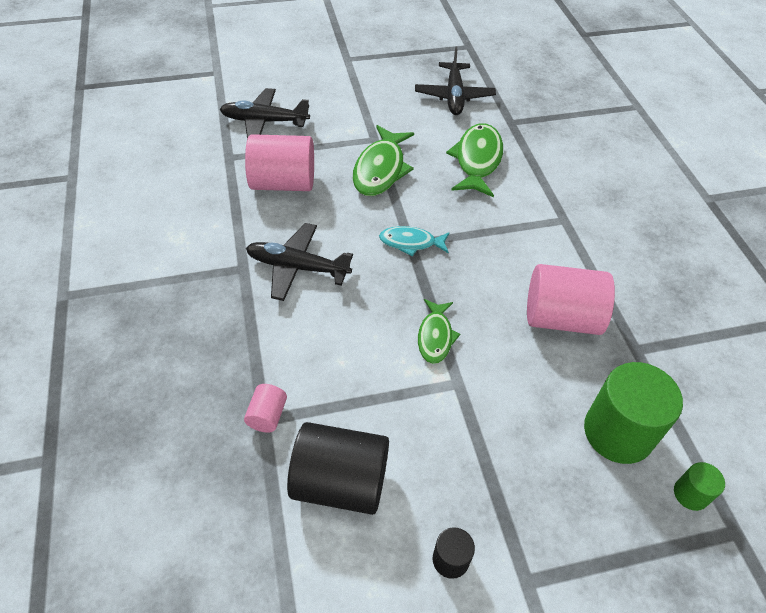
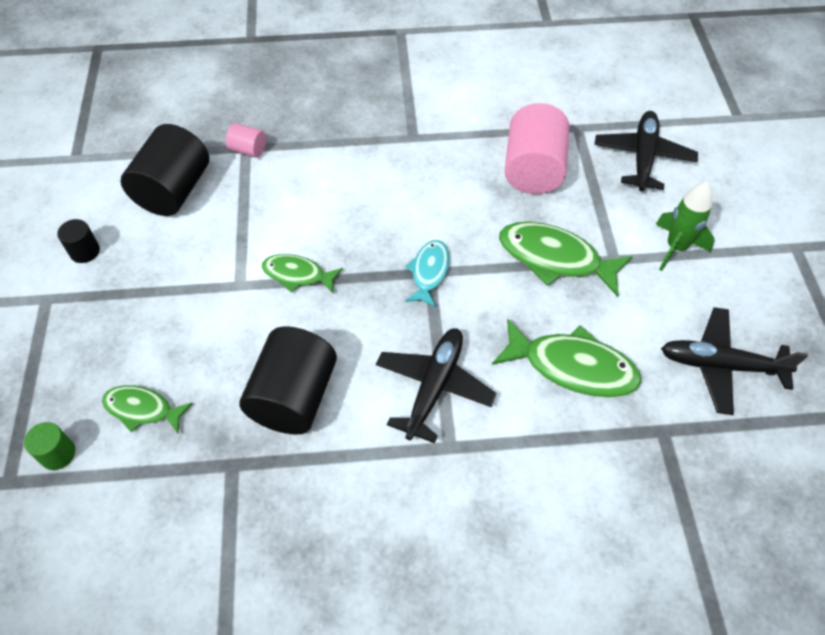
camera: 100 degrees right, 5 degrees up
(297, 267) = (407, 175): black plane -> black plane (434, 387)
(358, 109) = (675, 248): none -> green rocket
(561, 318) = (294, 397): pink cylinder -> black cylinder
(618, 432) = (142, 409): green cylinder -> green fish

